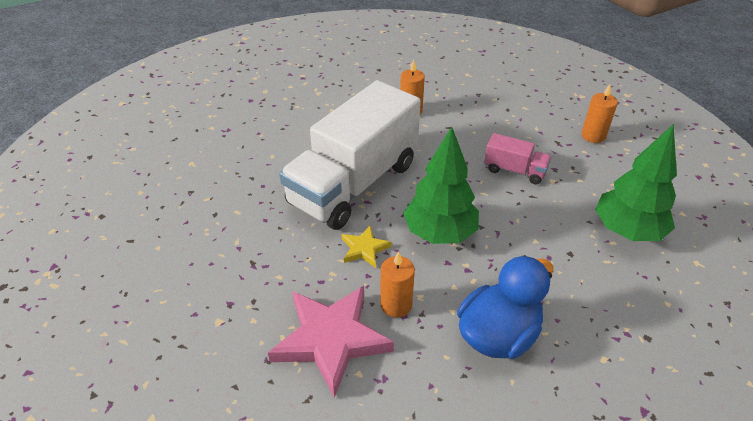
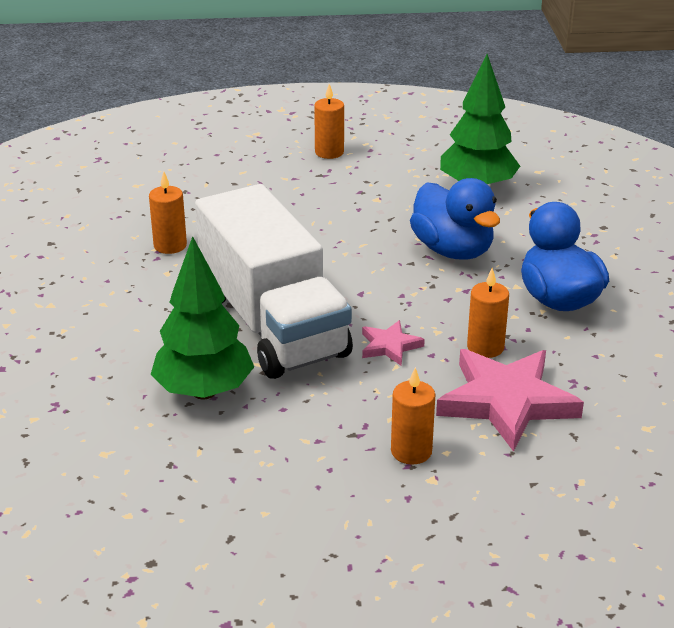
camera: 65 degrees left, 10 degrees down
(245, 300) = (411, 451): none -> orange candle
(364, 249) = (389, 346): yellow star -> pink star
(440, 233) = (402, 290): green tree -> green tree (204, 391)
(514, 170) = (343, 214): pink truck -> none
(517, 245) = (453, 250): none -> blue duck

